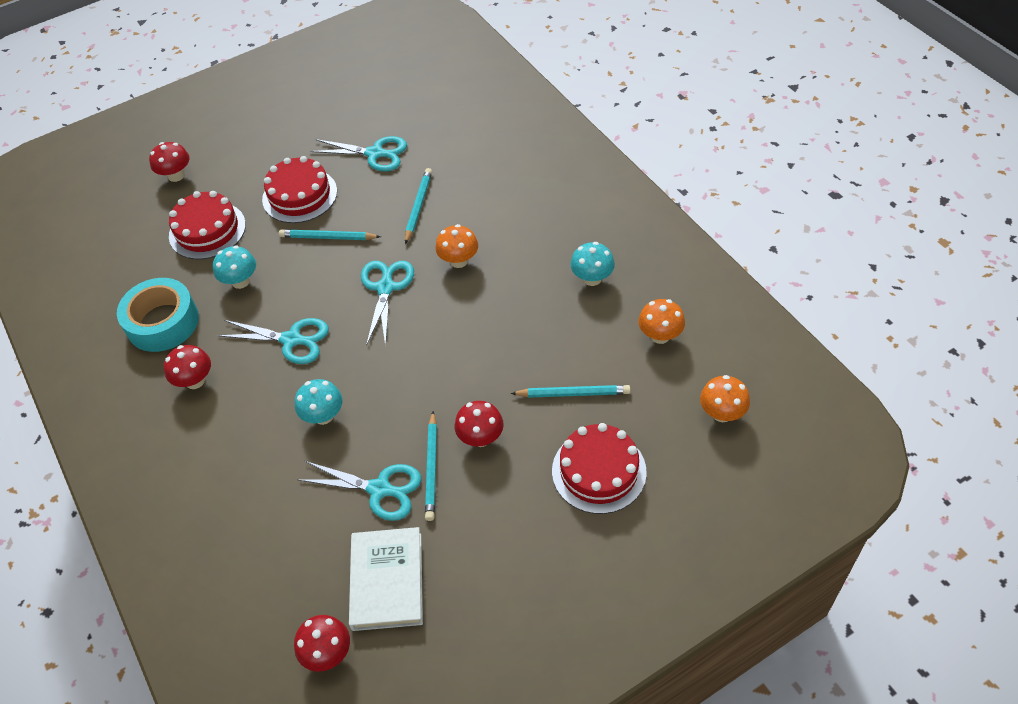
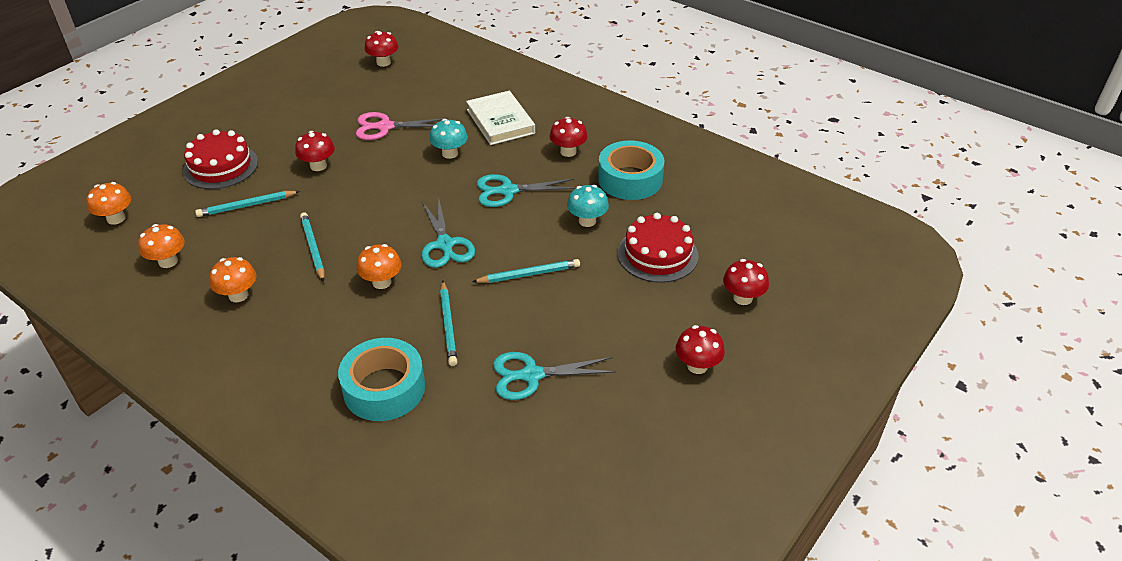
camera: 155 degrees right, 10 degrees down
(254, 134) = (697, 366): none -> red mushroom
(300, 195) = (588, 308): red cake -> none
(380, 489) = (384, 127): turquoise scissors -> pink scissors
(387, 581) = (360, 92): white book -> white book (500, 121)
(432, 468) = (351, 144): turquoise pencil -> turquoise pencil (313, 248)
(487, 168) = (384, 388): none -> turquoise tape
(592, 278) = (238, 295): turquoise mushroom -> orange mushroom

